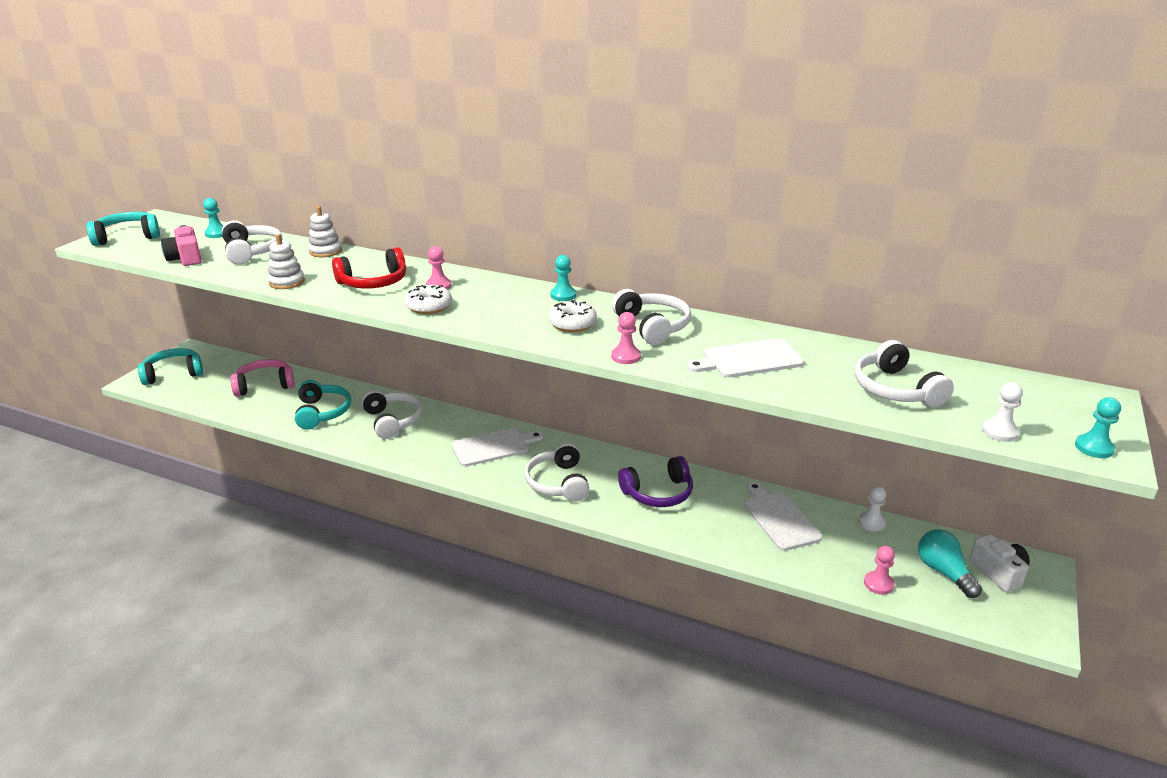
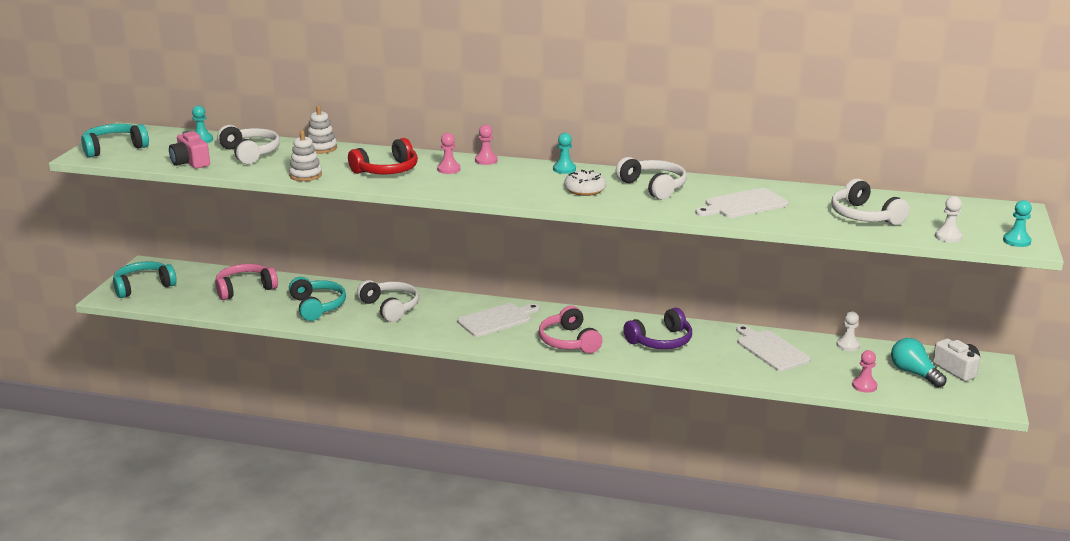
camera: 10 degrees left, 5 degrees down
(429, 306) = (451, 185): white donut -> none
(558, 483) = (569, 341): white headphones -> pink headphones
(625, 356) = (642, 210): pink pawn -> pink pawn (486, 160)

